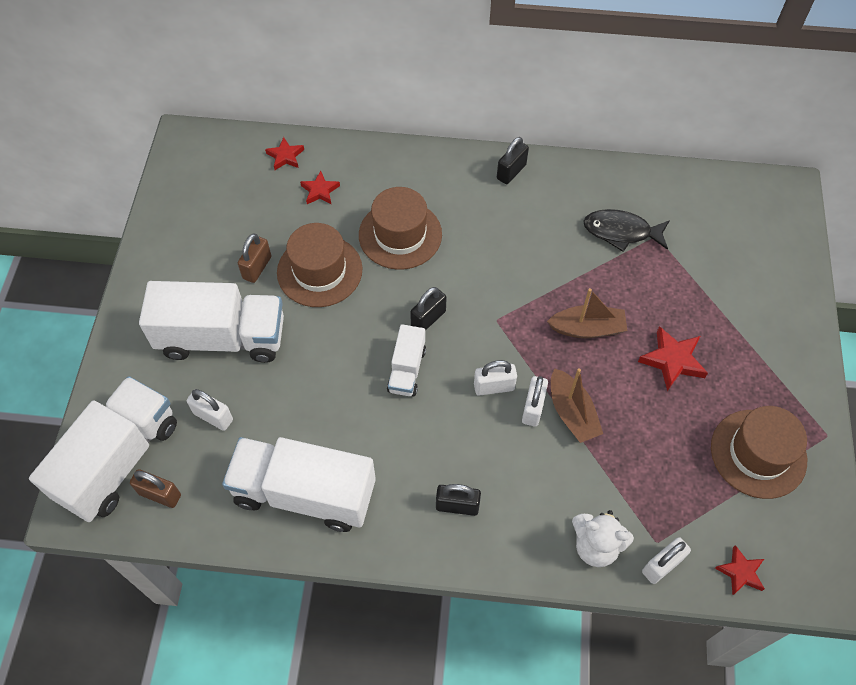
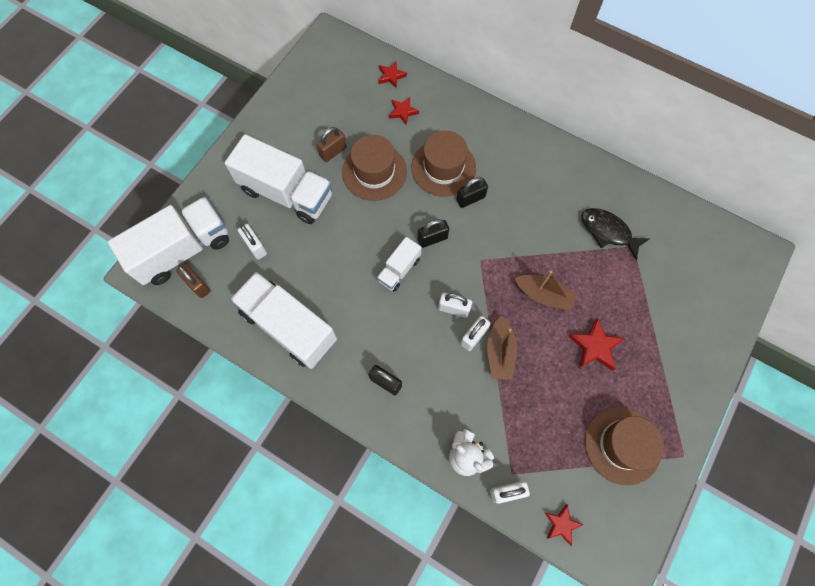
camera: 25 degrees right, 10 degrees up
(511, 172) = (548, 151): black padlock -> black padlock (470, 199)

